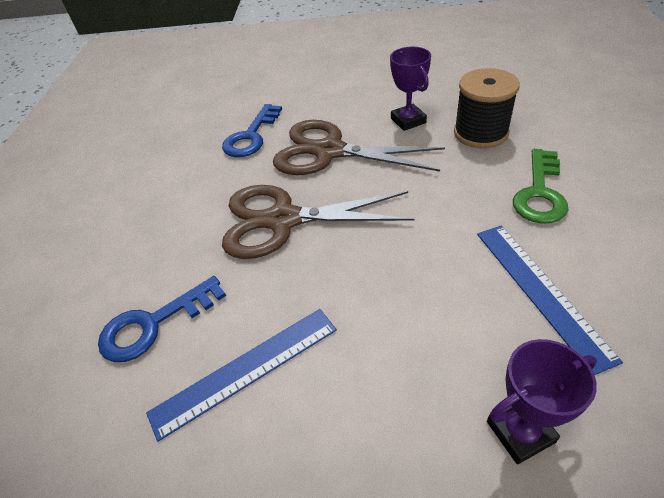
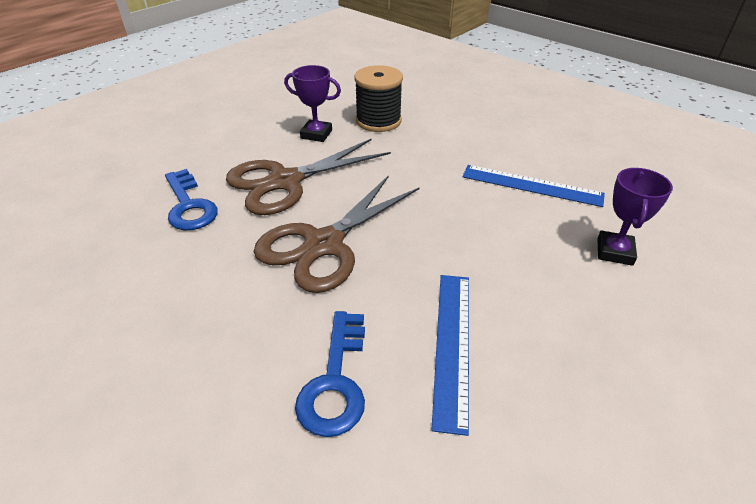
camera: 55 degrees left, 5 degrees down
(540, 192) = (460, 138): green key -> none

